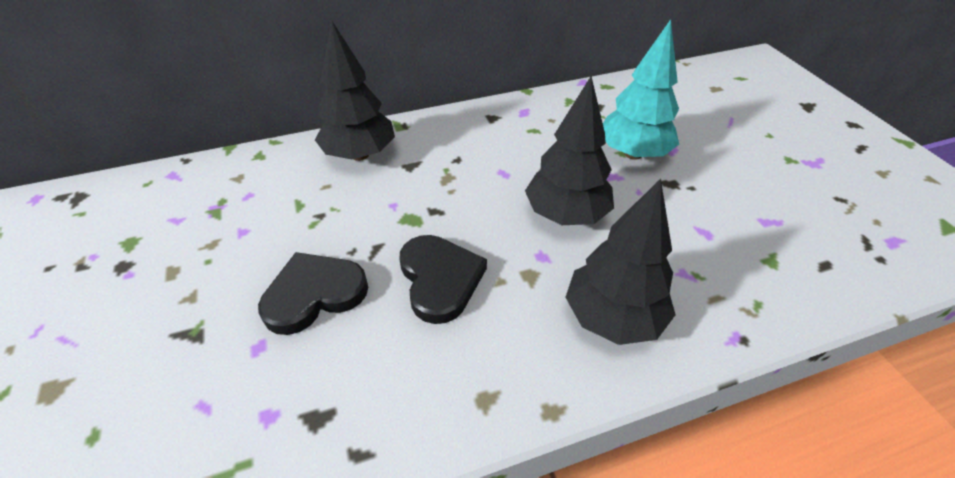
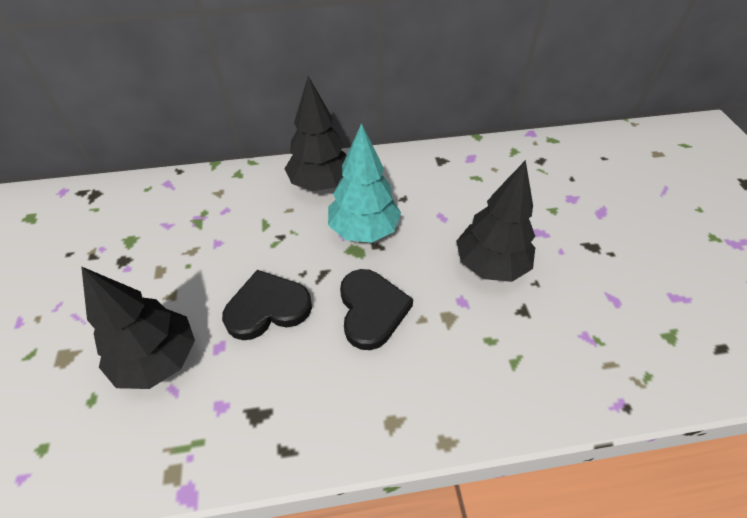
camera: 10 degrees right, 5 degrees up
(613, 318) = (513, 368): black tree -> black tree (158, 359)
(633, 153) = (563, 212): turquoise tree -> turquoise tree (363, 230)

